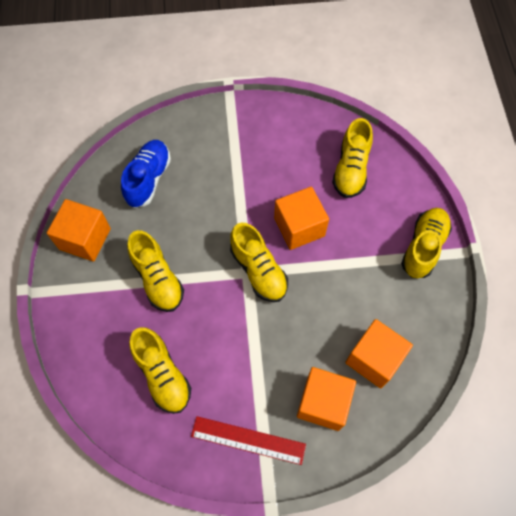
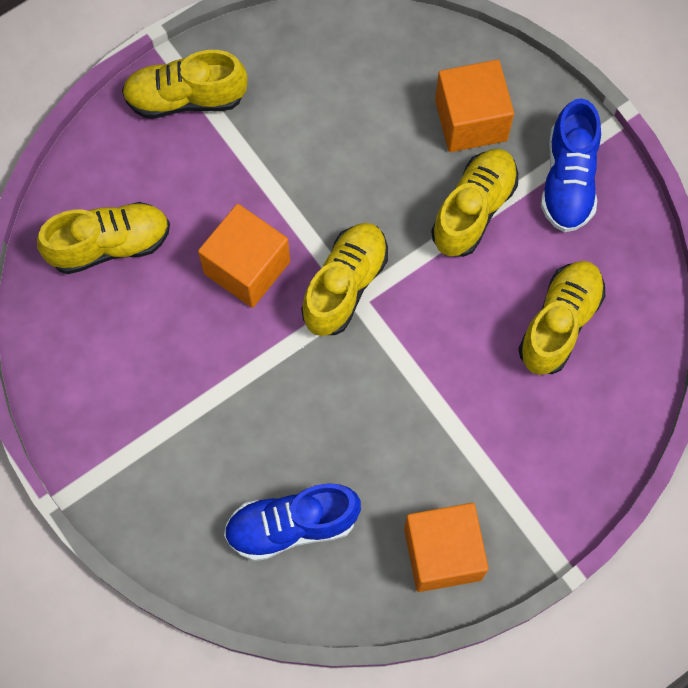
camera: 120 degrees left, 5 degrees up
(158, 279) = (438, 410): yellow shoe -> yellow shoe (473, 210)
(248, 440) = (568, 180): red ruler -> blue shoe
(374, 359) = (380, 89): orange cube -> none

